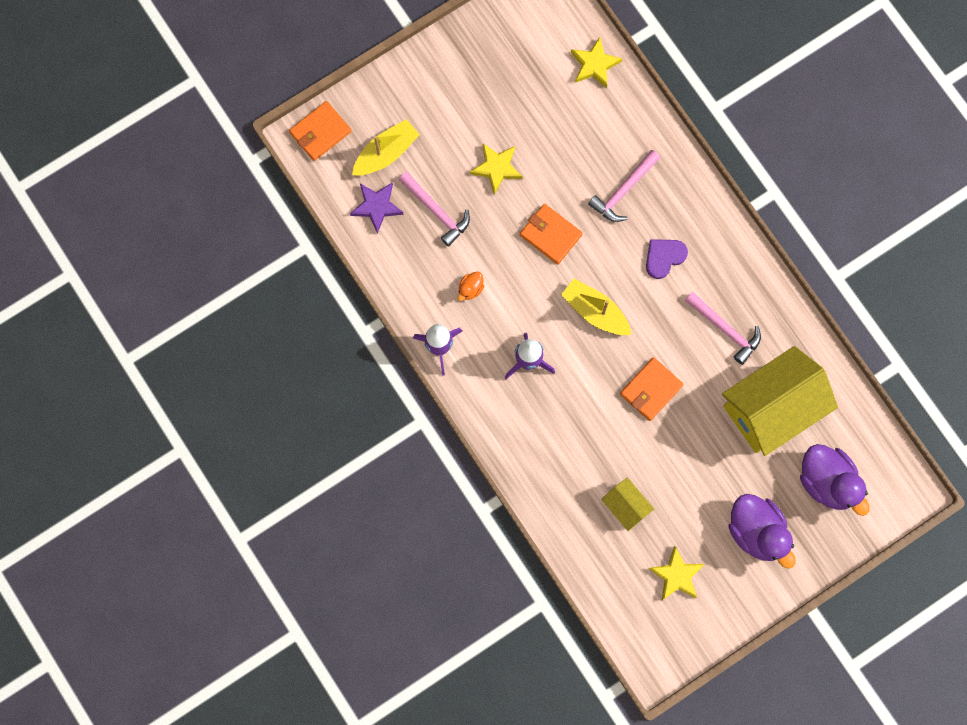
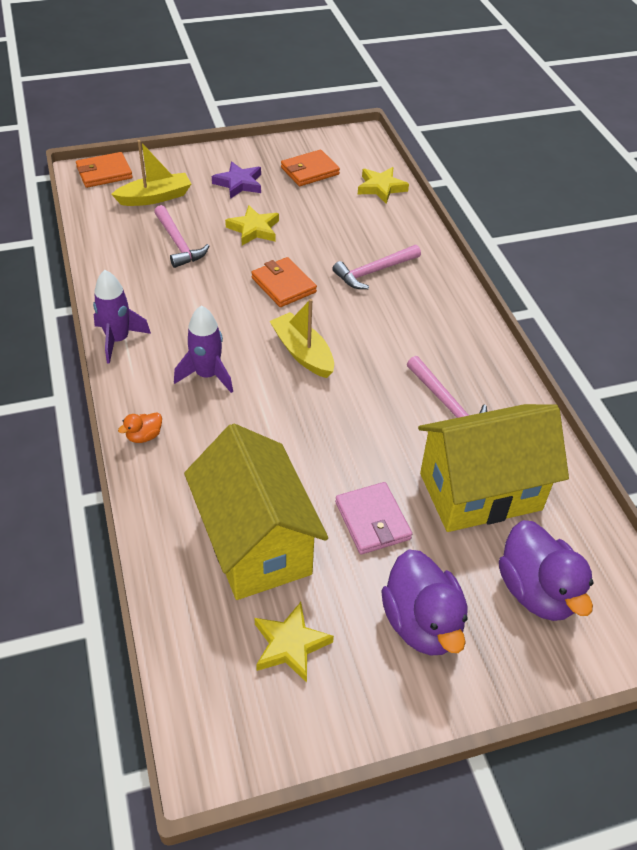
camera: 15 degrees right, 30 degrees down
(376, 206) = (123, 228): purple star -> purple star (239, 183)
(470, 289) = (178, 304): orange duck -> orange duck (144, 436)
(625, 506) = (255, 543): yellow house -> yellow house, size x2.15
(651, 390) = (337, 435): orange wallet -> orange wallet (310, 171)
(664, 257) = (397, 329): purple heart -> none
(700, 460) = (372, 520): none -> pink wallet

